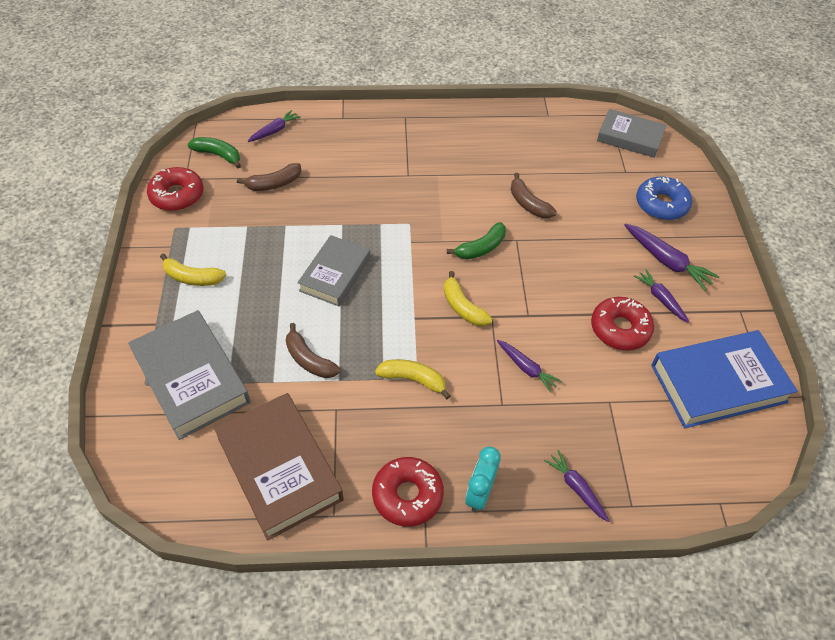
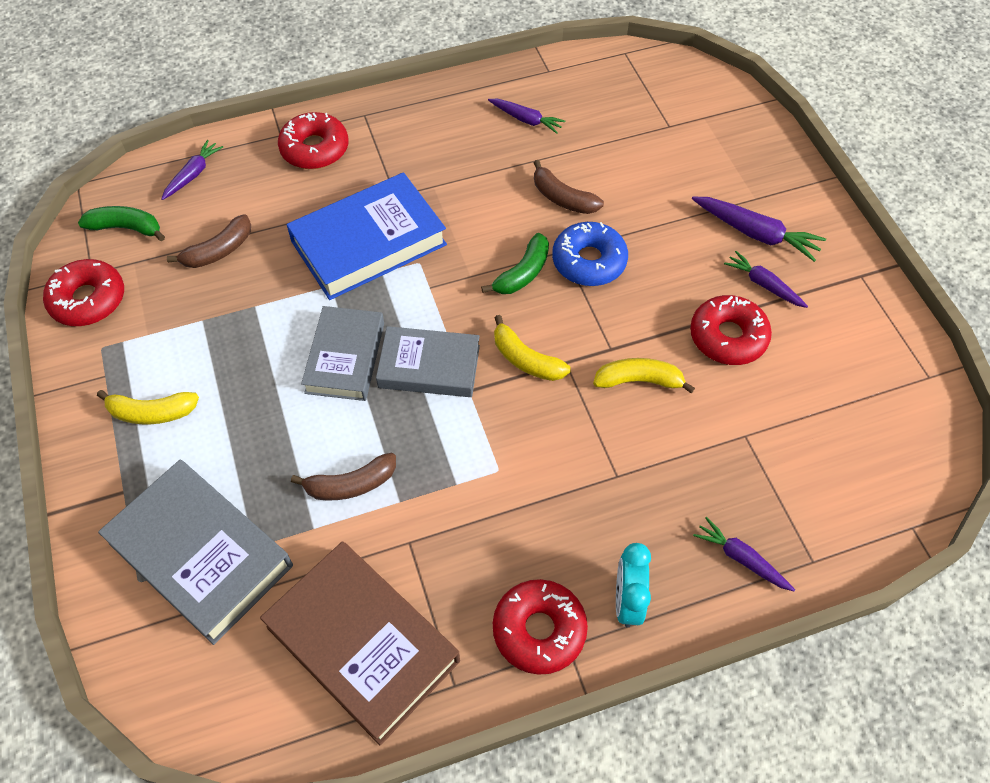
camera: 15 degrees left, 5 degrees up
(309, 359) = (350, 484): brown banana -> brown banana turned 45 degrees counterclockwise
(363, 132) = (315, 149): none -> red donut
(413, 379) = (495, 474): yellow banana -> yellow banana (639, 381)
(526, 368) = (631, 420): purple carrot -> purple carrot (526, 120)
(630, 137) = (660, 78): grey book -> grey book (429, 366)
(661, 204) = (726, 159): blue donut -> blue donut (589, 261)
(718, 383) = (864, 376): blue book -> blue book (368, 243)

